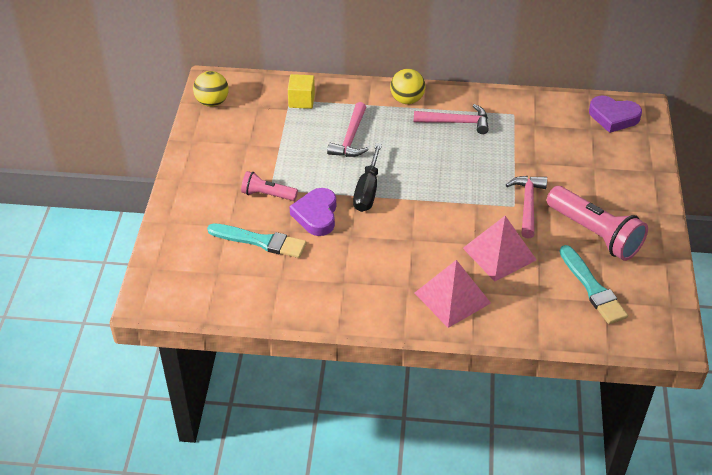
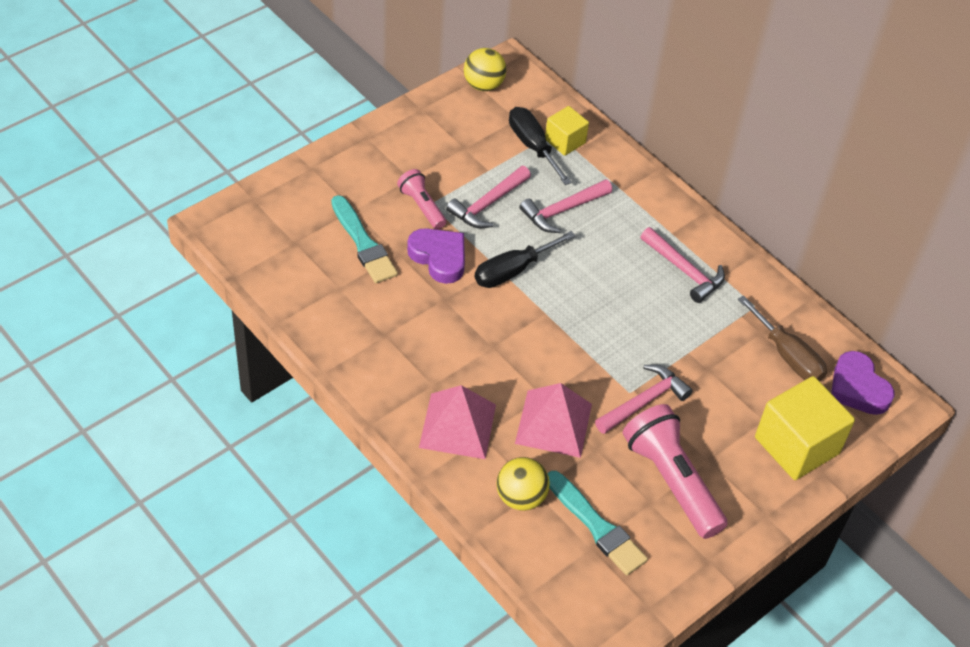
camera: 40 degrees right, 5 degrees up
(287, 116) = (533, 146): none -> black screwdriver
(304, 165) = (488, 204): none -> pink hammer
(316, 215) = (439, 257): purple heart -> purple heart turned 90 degrees clockwise
(407, 100) = (666, 213): yellow ball -> yellow ball (520, 497)
(562, 126) = (787, 355): none -> brown screwdriver
(592, 288) = (596, 526): turquoise brush -> turquoise brush turned 60 degrees counterclockwise
(595, 234) = (671, 481): pink flashlight -> pink flashlight turned 150 degrees clockwise
(625, 167) = (797, 445): none -> yellow cube

